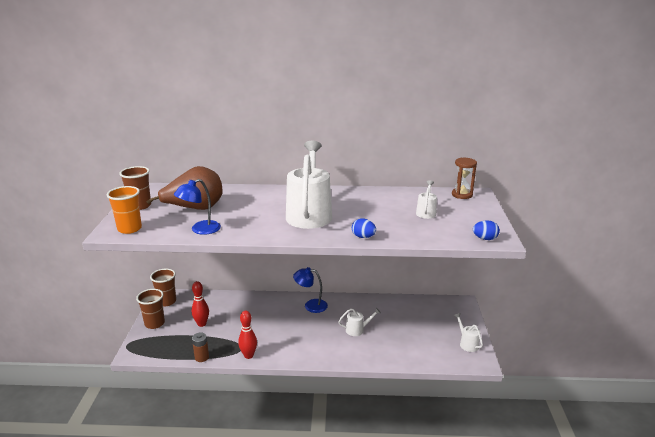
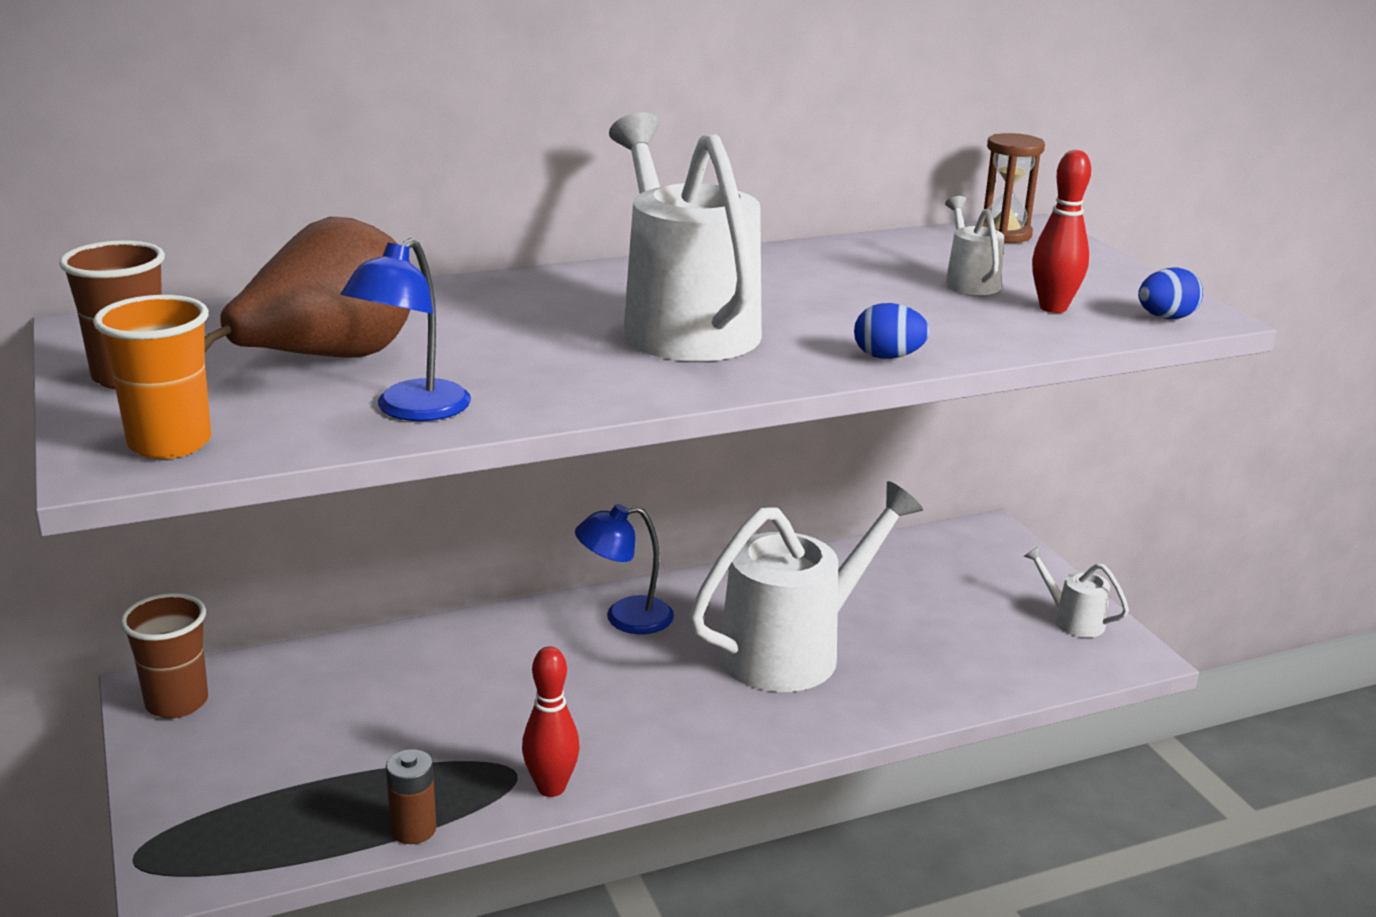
camera: 25 degrees left, 0 degrees up
(154, 323) = (184, 774): brown cup -> none
(201, 324) = (341, 738): red bowling pin -> red bowling pin (1053, 308)
(358, 330) = (794, 650): white watering can -> white watering can, size x2.29

